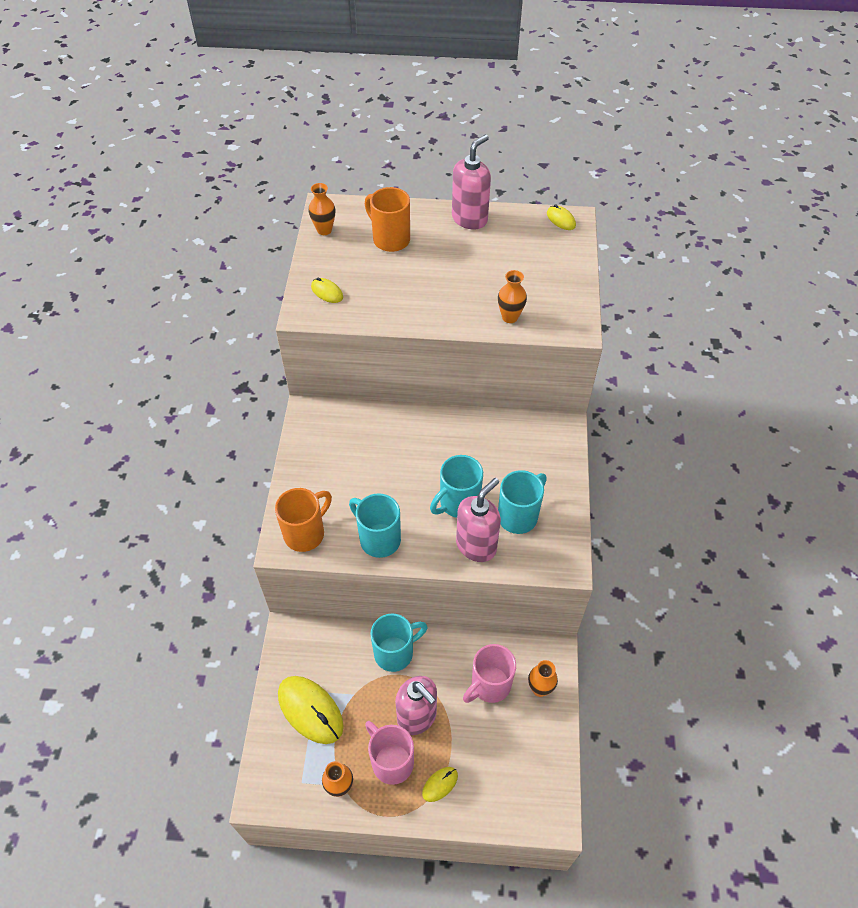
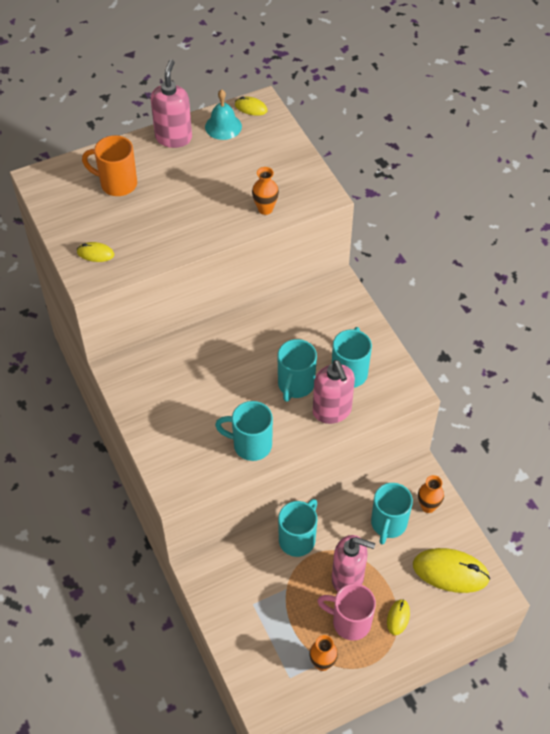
camera: 30 degrees left, 0 degrees up
(305, 533) = (187, 470): orange mug -> none
(310, 710) = (259, 620): yellow mouse -> yellow mouse (450, 572)
(324, 230) = (51, 199): orange vase -> none
(476, 545) = (332, 411): pink soap dispenser -> pink soap dispenser turned 150 degrees clockwise
(489, 685) = (388, 524): pink mug -> turquoise mug
(523, 226) = (223, 126): none -> turquoise bell

